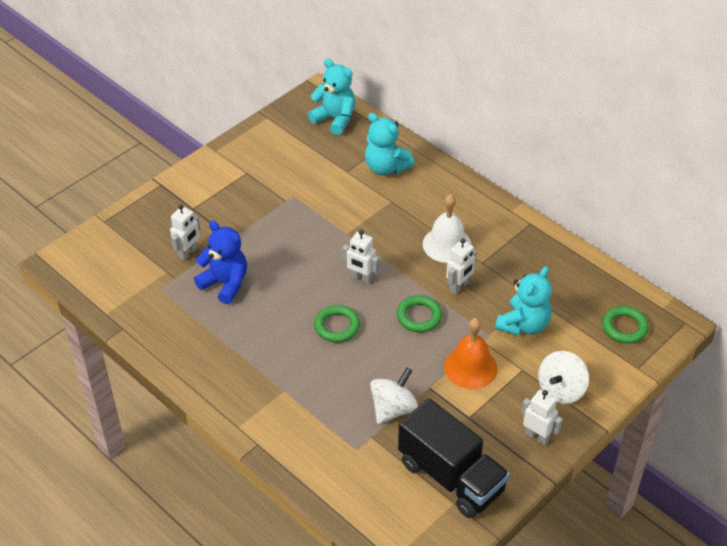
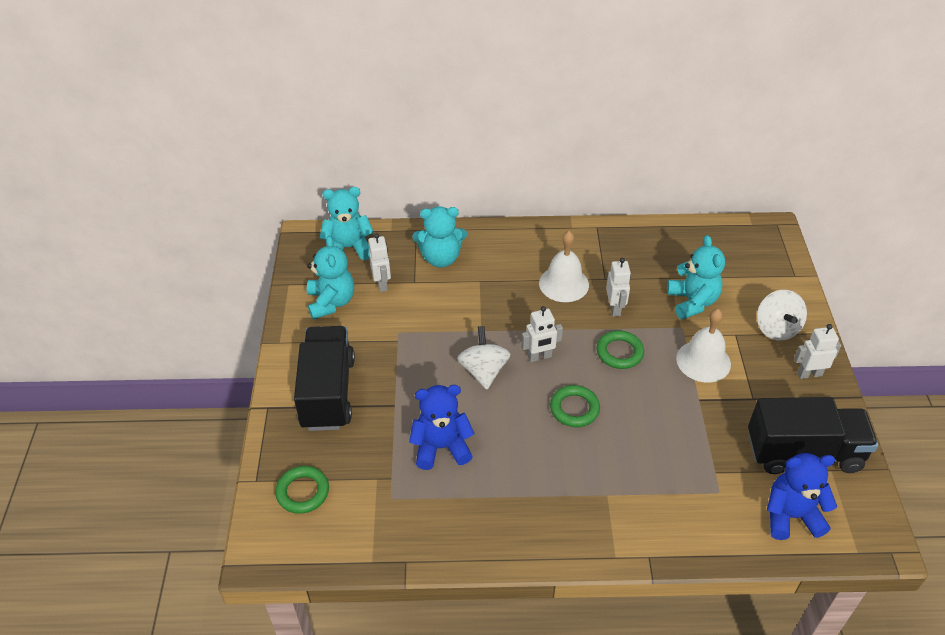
camera: 45 degrees left, 0 degrees up
(188, 253) = (373, 447): white robot -> white robot (382, 284)
(204, 201) = (328, 393): none -> black truck
(278, 147) = (331, 302): none -> turquoise teddy bear
(381, 502) = (791, 516): none -> blue teddy bear
(393, 409) = (699, 437): white spinning top -> white spinning top (483, 371)
(470, 367) = (703, 361): orange bell -> white bell
(624, 327) = (750, 254): green ring -> green ring (303, 492)

